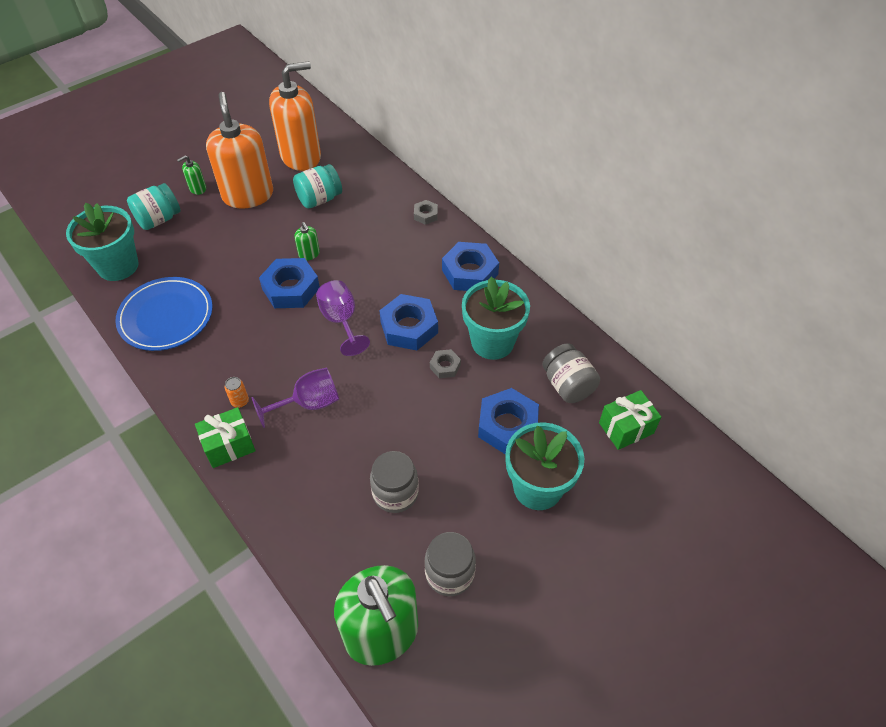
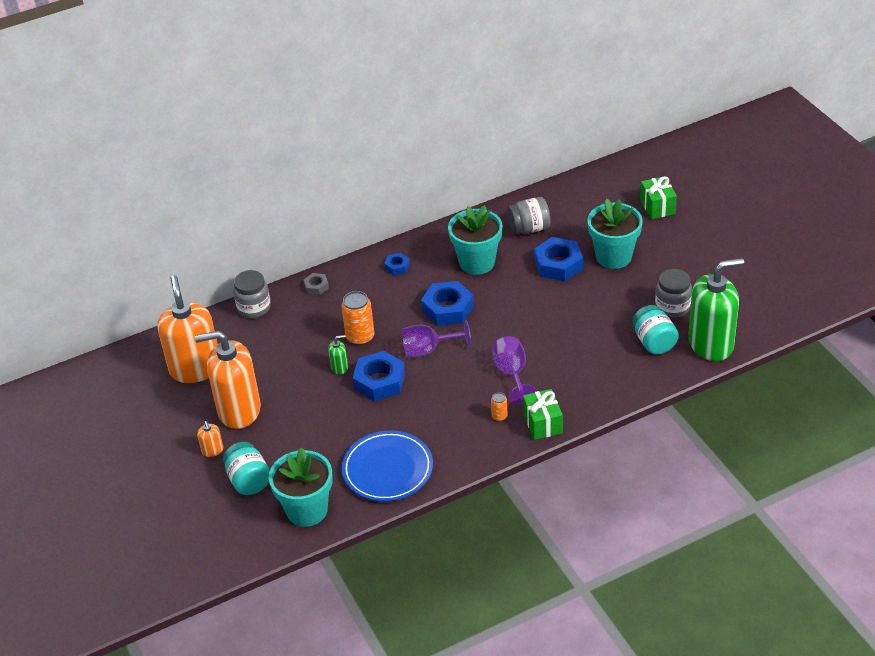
camera: 75 degrees left, 10 degrees down
(197, 188) = (212, 450): green soap dispenser -> orange soap dispenser
(319, 199) = (266, 357): turquoise jar -> turquoise jar (654, 342)
(354, 262) = (360, 337): none -> orange can
(395, 493) = (605, 329): grey jar -> grey jar (254, 308)
(445, 366) = (494, 291): grey nut -> none
(470, 272) = (397, 266): blue nut -> blue nut, size x0.51
(626, 428) = (573, 206): green gift -> green gift (657, 207)

